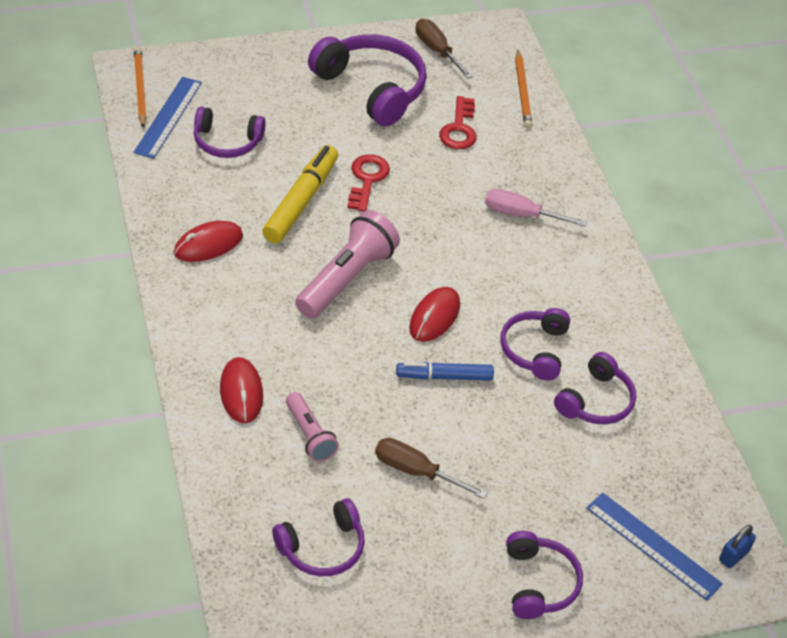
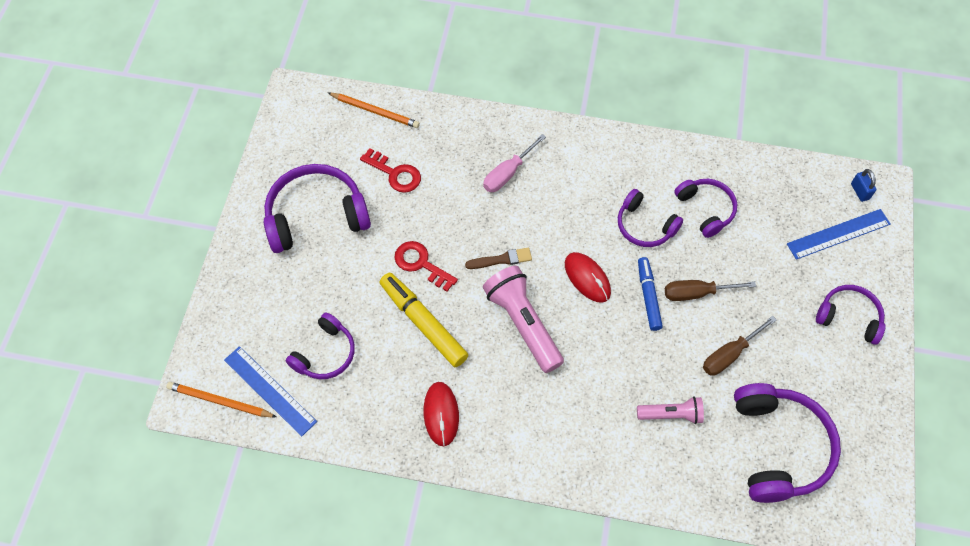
camera: 60 degrees left, 15 degrees up
(241, 392) = (611, 448): red mouse -> none
(322, 548) = (778, 447): purple headphones -> purple headphones, size x1.67
(412, 240) = (501, 259): none -> brown brush
(437, 51) = (296, 149): brown screwdriver -> brown screwdriver (697, 293)
(445, 377) = (648, 297): blue marker -> blue marker turned 150 degrees clockwise

